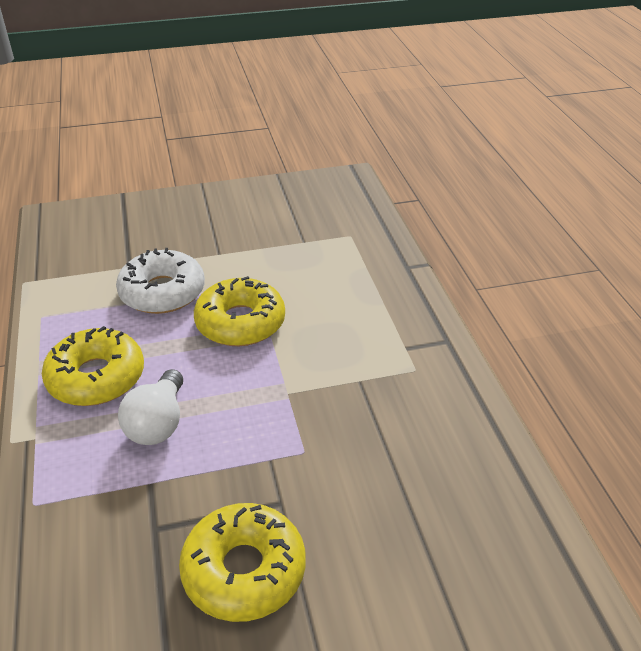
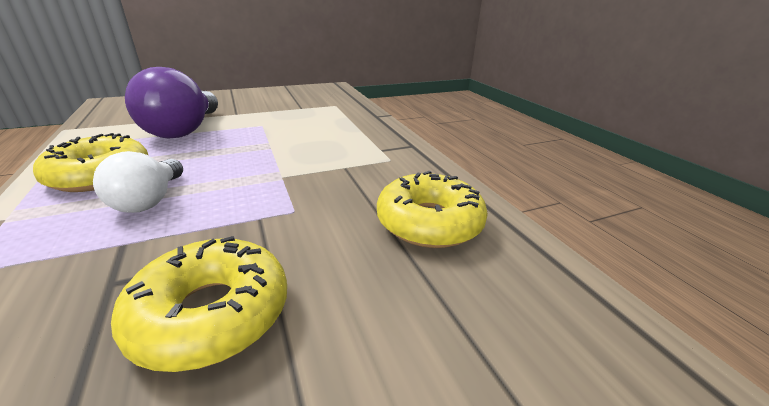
camera: 10 degrees left, 10 degrees down
(162, 292) = (184, 130): white donut -> purple light bulb
(240, 322) = (246, 142): yellow donut -> yellow donut (429, 222)

